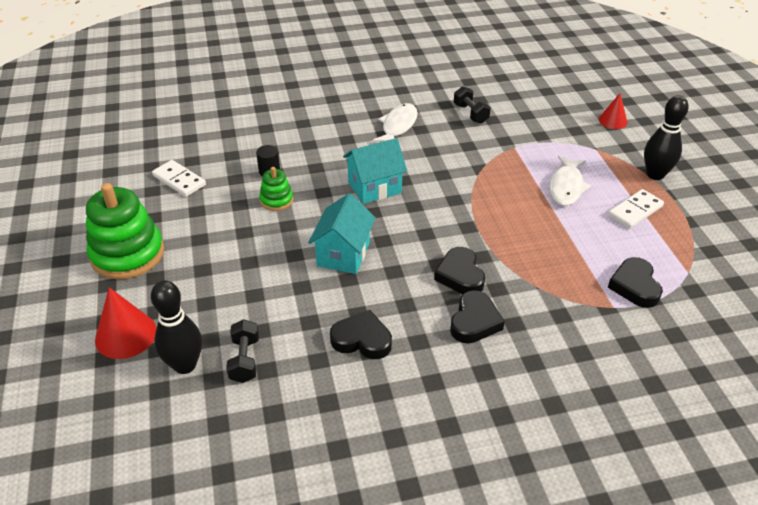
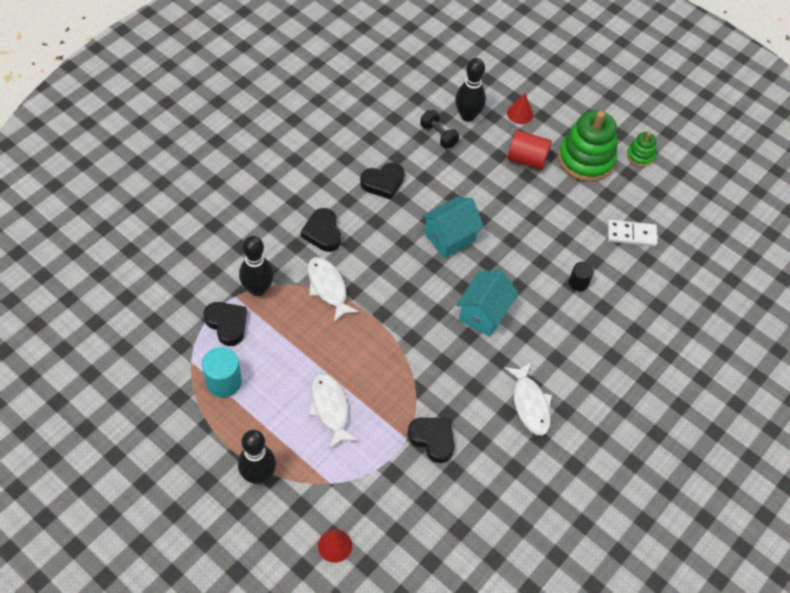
camera: 140 degrees right, 15 degrees up
(126, 335) = (520, 113): red cone -> red cone, size x0.64
(183, 284) = (527, 159): none -> red cylinder
(276, 200) = (542, 257): green stacking toy -> green stacking toy (640, 156)
(343, 254) = (450, 237): turquoise house -> turquoise house turned 75 degrees clockwise
(460, 275) = (356, 264): black heart -> black heart (432, 439)
(470, 113) = (479, 467): black dumbbell -> none
(506, 269) = (328, 288): none -> white fish
(584, 302) = (258, 289): none -> black bowling pin
(635, 211) = (258, 411): white domino -> none
(659, 243) = (223, 382): none -> turquoise cylinder

